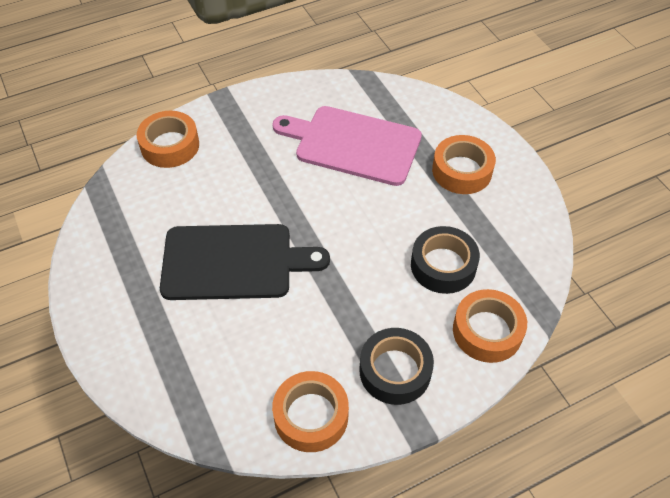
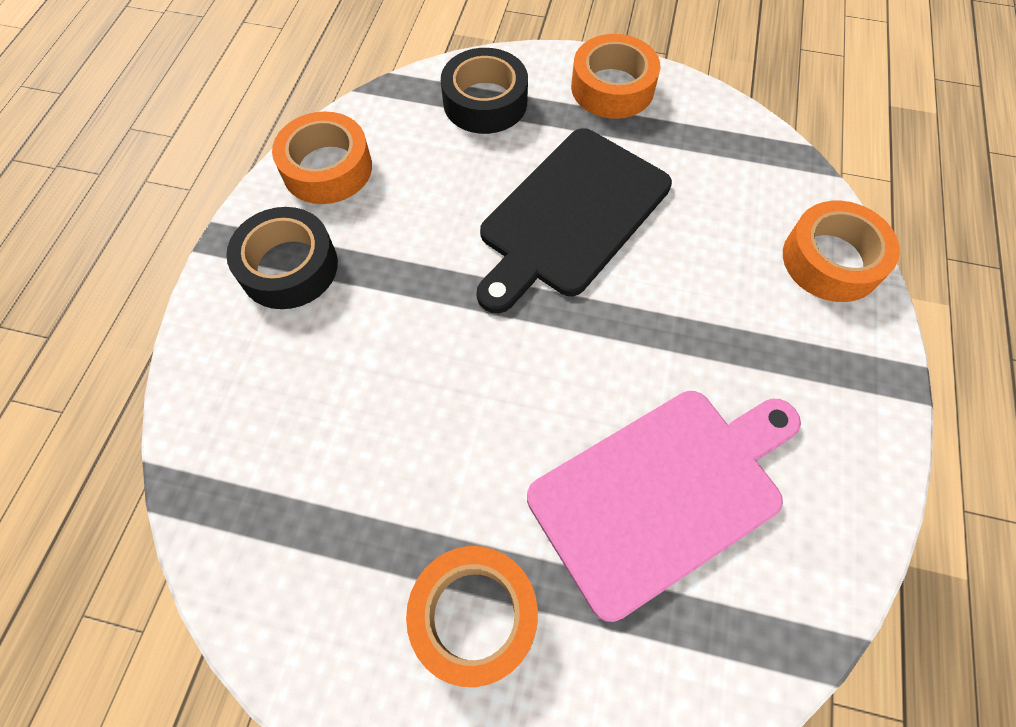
camera: 130 degrees right, 10 degrees up
(443, 265) = (351, 429): black tape -> black tape (485, 102)
(487, 331) = (224, 397): orange tape -> orange tape (612, 87)

